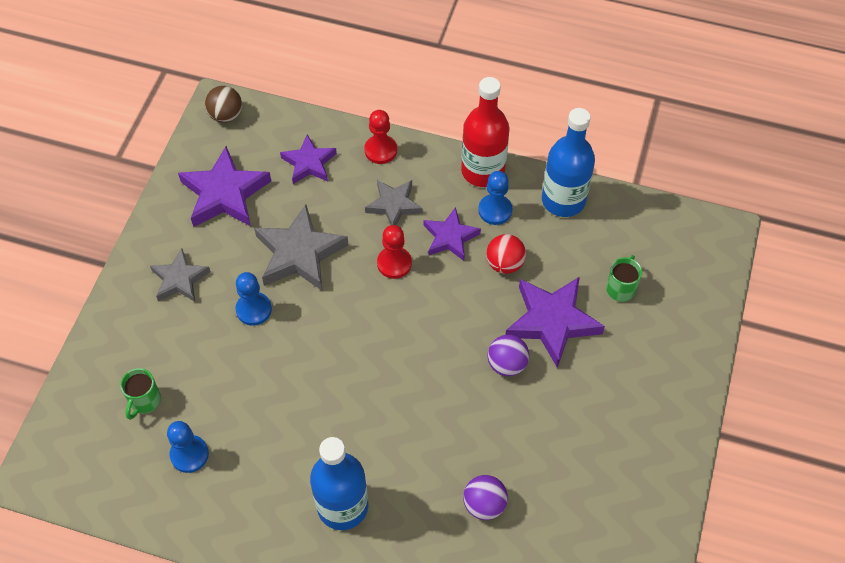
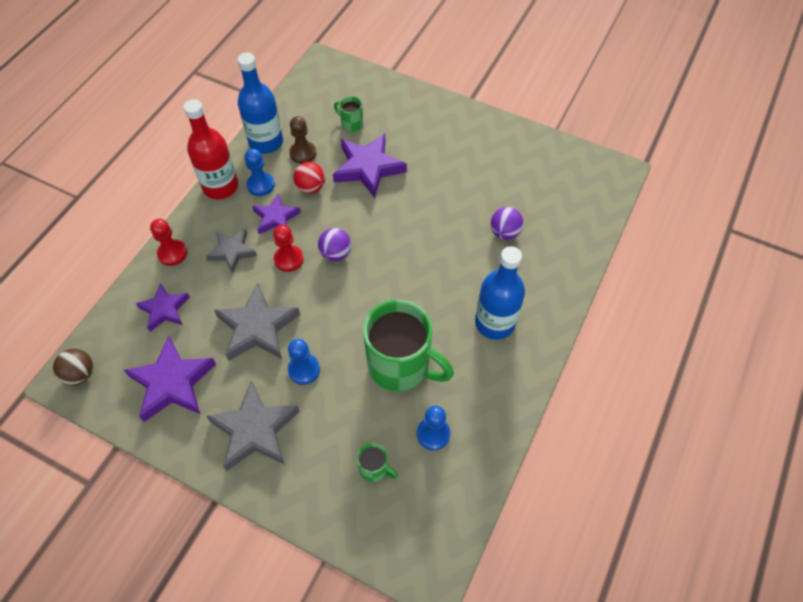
camera: 80 degrees left, 0 degrees up
(180, 279) = (255, 430): grey star -> grey star, size x1.61
(269, 407) = (401, 367): none -> green mug
(507, 364) = (397, 200): purple ball -> purple ball (335, 253)
(556, 243) = (303, 153): none -> brown pawn

